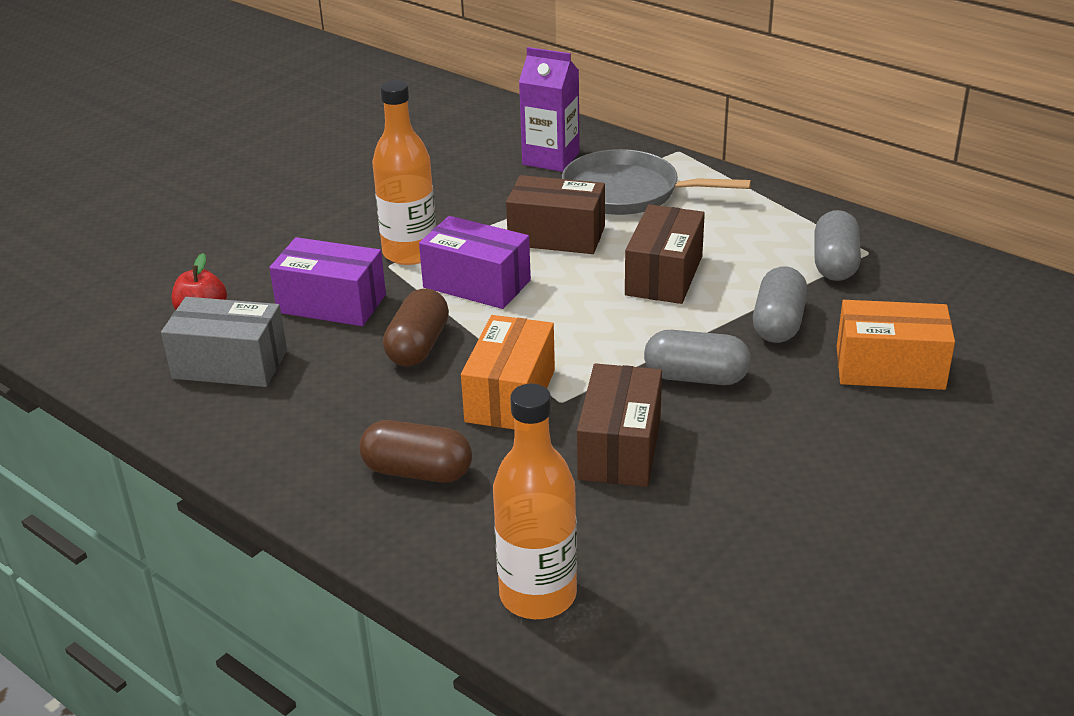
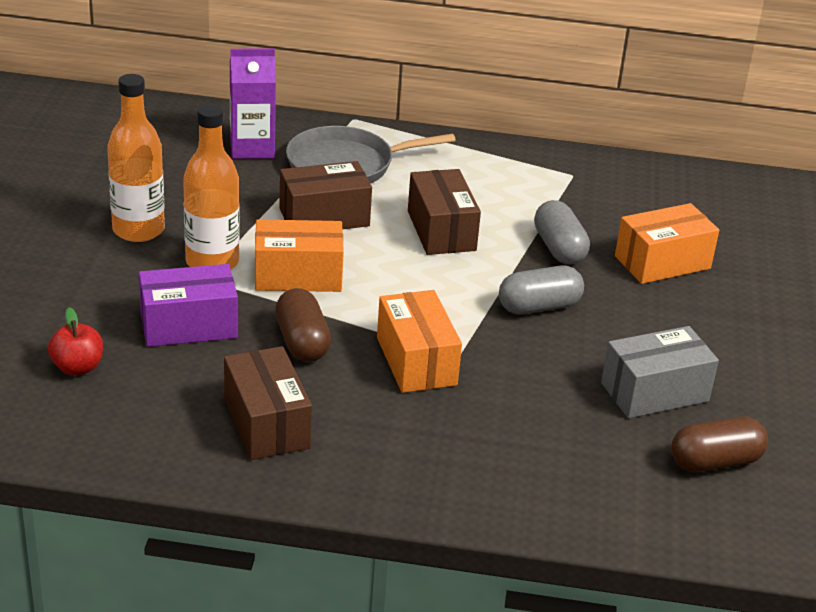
camera: 35 degrees left, 0 degrees up
(230, 364) = (152, 404): grey box -> grey box (654, 392)
(417, 472) = (404, 443): brown capsule -> brown capsule (715, 462)
(476, 284) = (298, 275): purple box -> orange box
(538, 595) = (579, 503): orange bottle -> orange bottle (138, 230)
(620, 448) = (535, 377): brown box -> brown box (266, 423)
(835, 264) = (557, 190): grey capsule -> none

